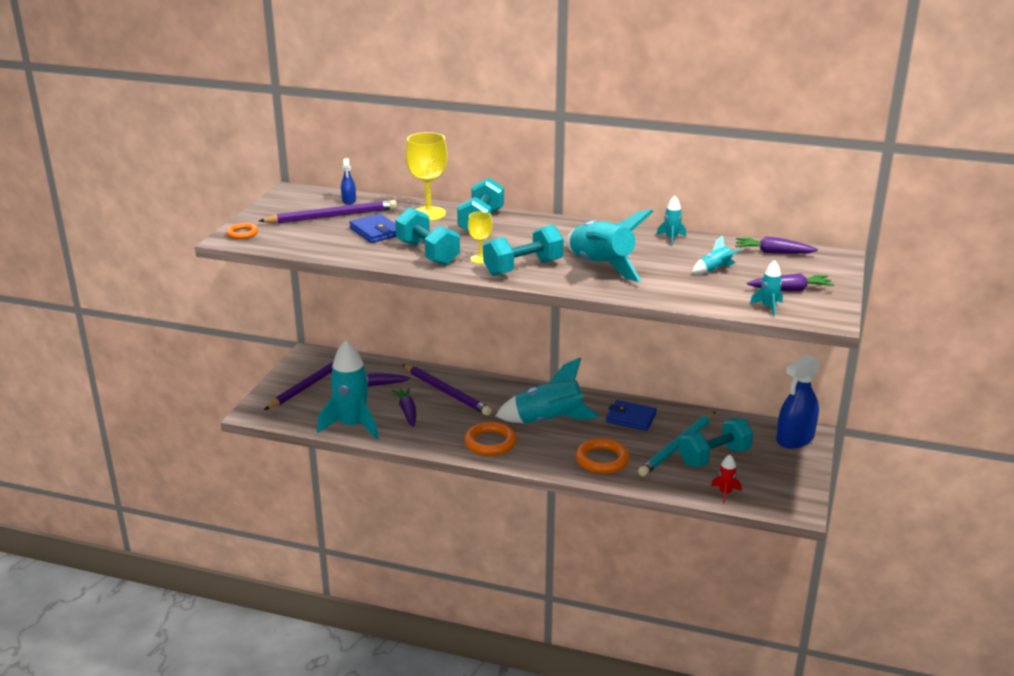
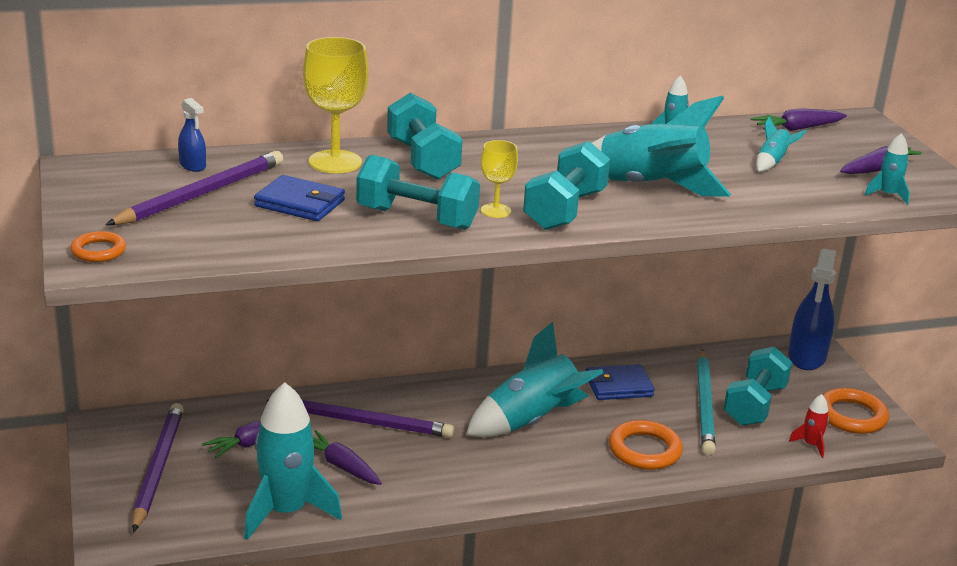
camera: 35 degrees left, 0 degrees up
(490, 442) = (493, 473): orange ring -> orange ring (851, 416)

